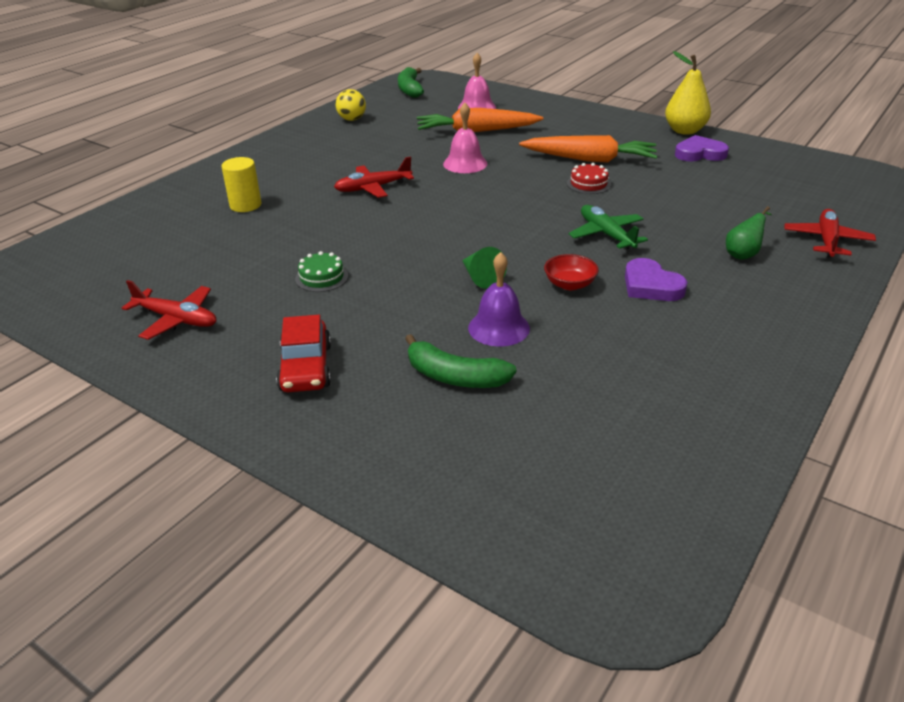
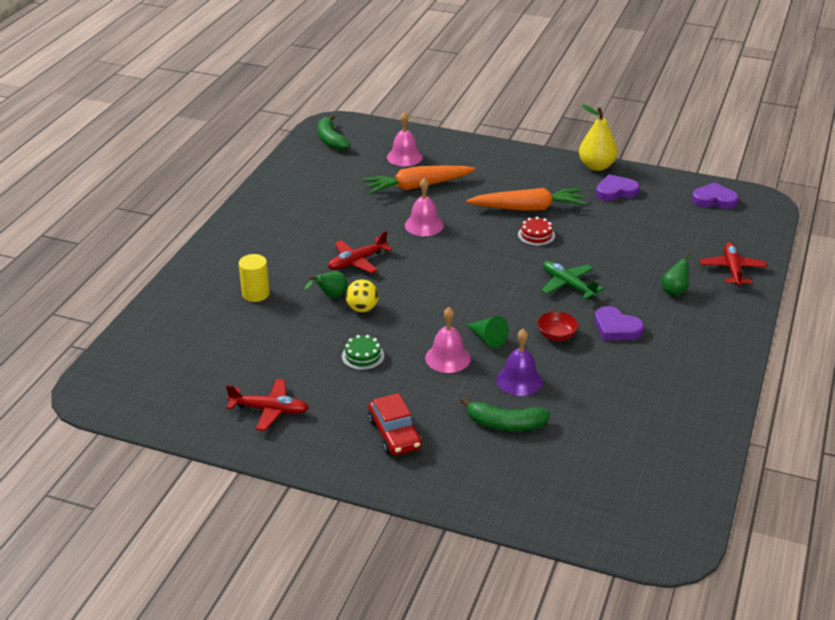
camera: 15 degrees left, 0 degrees up
(323, 216) = (330, 296): none -> green pear
(352, 119) = (295, 184): yellow ball -> yellow ball (362, 309)
(421, 292) = (447, 358): none -> pink bell
(819, 171) = (714, 200): none -> purple heart

